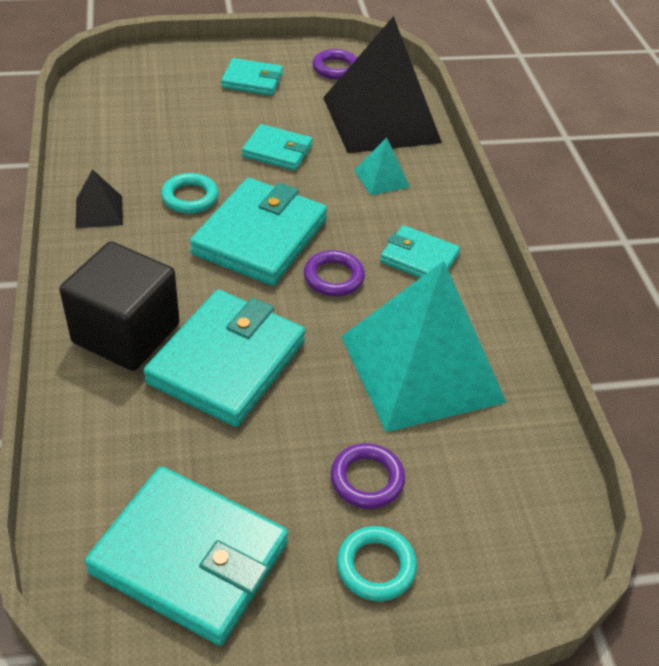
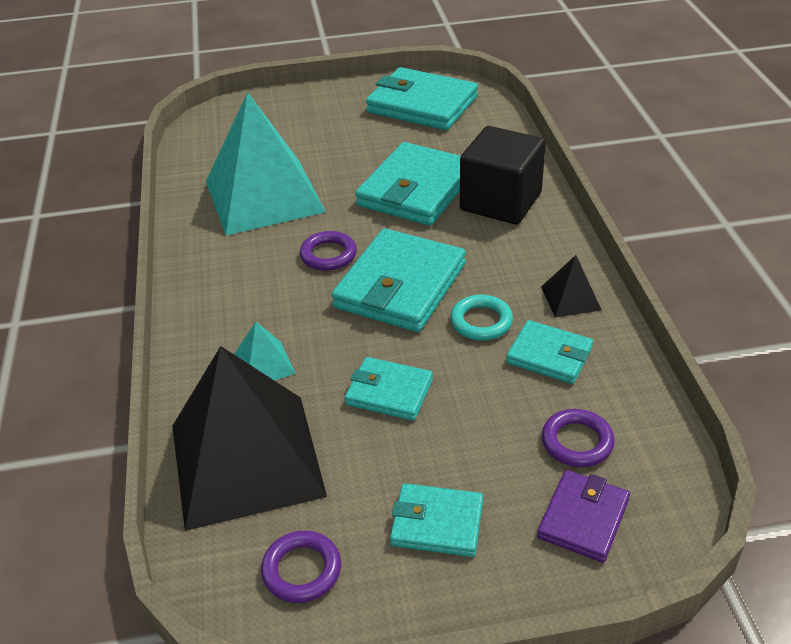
camera: 175 degrees left, 5 degrees down
(159, 76) = (583, 518): none -> purple wallet
(367, 479) = (315, 139): purple ring -> purple ring (577, 442)
(376, 566) = (315, 108): turquoise ring -> none
(419, 258) = (243, 278): turquoise wallet -> turquoise wallet (549, 355)

